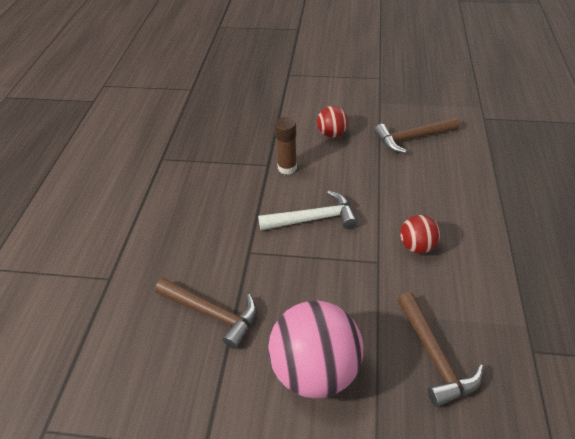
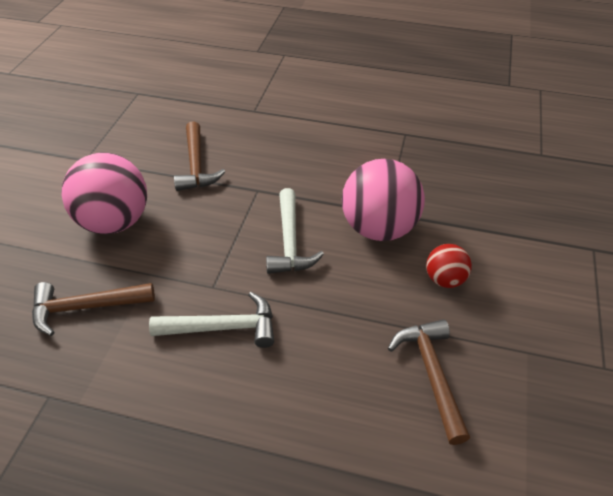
camera: 95 degrees right, 0 degrees up
(212, 313) = (196, 165): brown hammer -> brown hammer turned 45 degrees counterclockwise
(287, 168) = (379, 228): brown glue stick -> pink ball
(417, 246) = (223, 327): red ball -> white hammer

